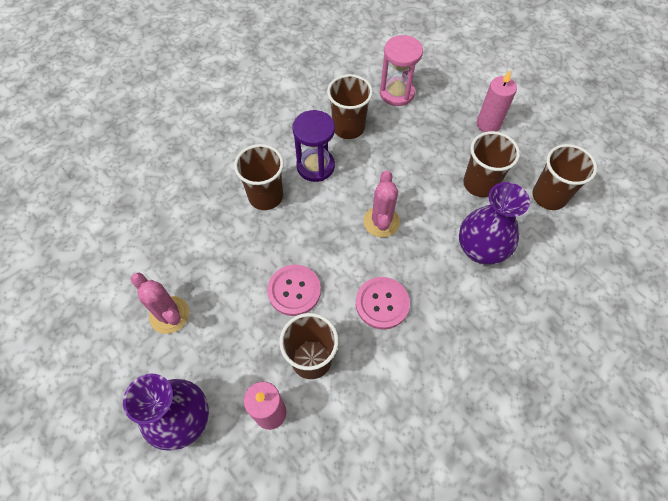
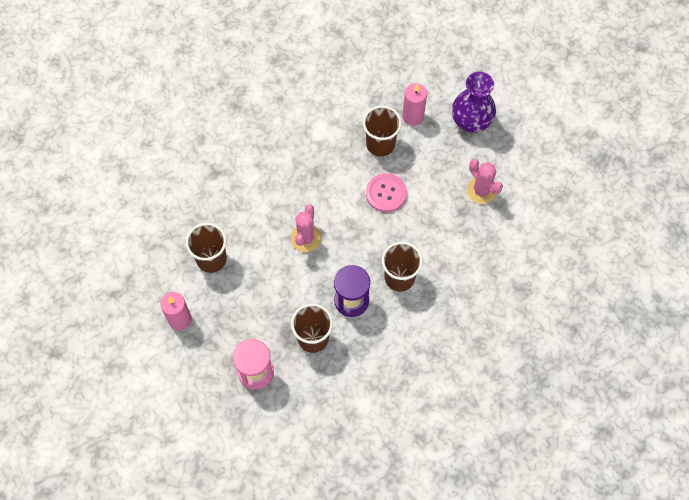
camera: 170 degrees left, 5 degrees up
(382, 303) = (321, 173): pink button -> none
(480, 249) = (233, 202): purple vase -> none
(549, 196) = (157, 238): brown cup -> none

